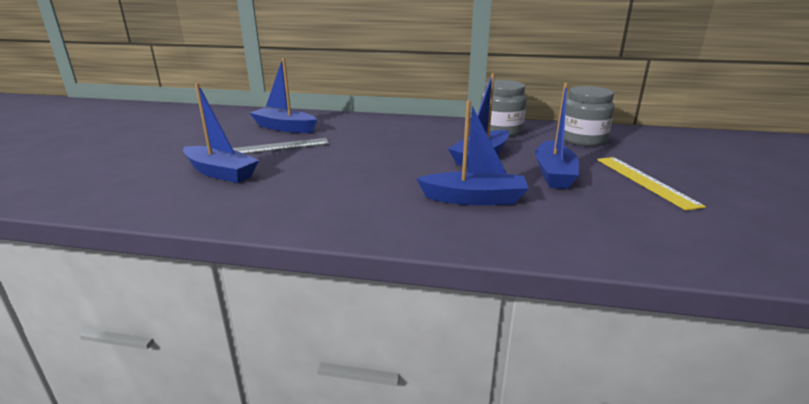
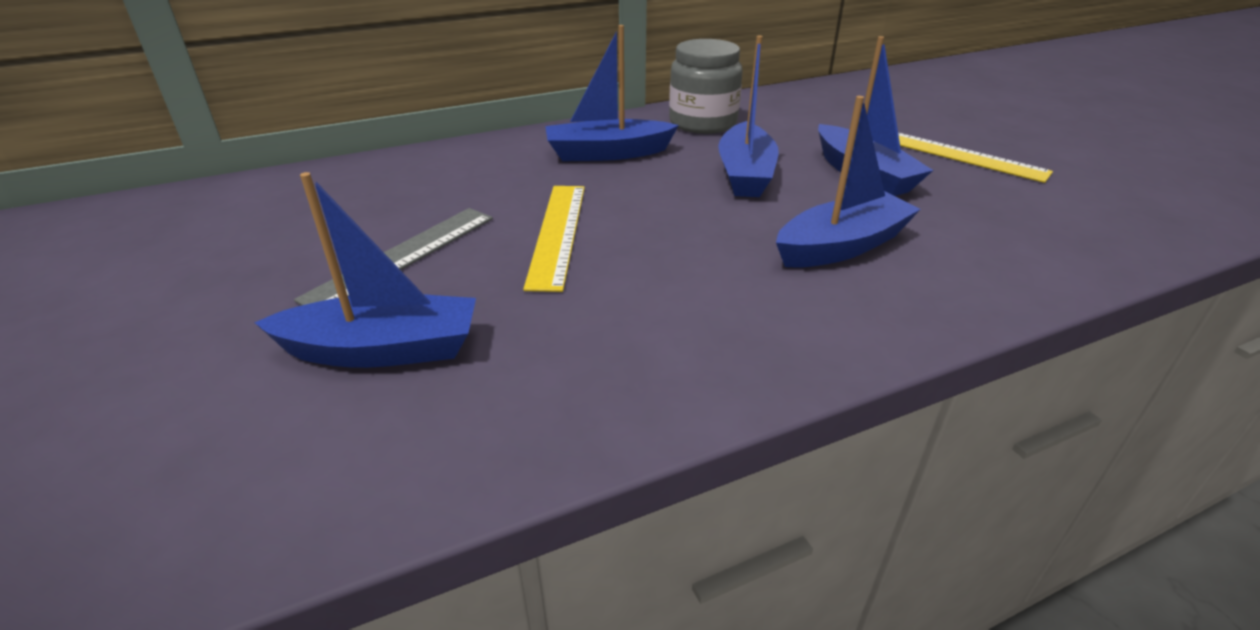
camera: 35 degrees left, 10 degrees up
(285, 128) = (353, 209): blue boat -> blue boat (608, 153)
(346, 156) = (557, 233): none -> yellow ruler
(582, 139) = (814, 111): grey jar -> none

